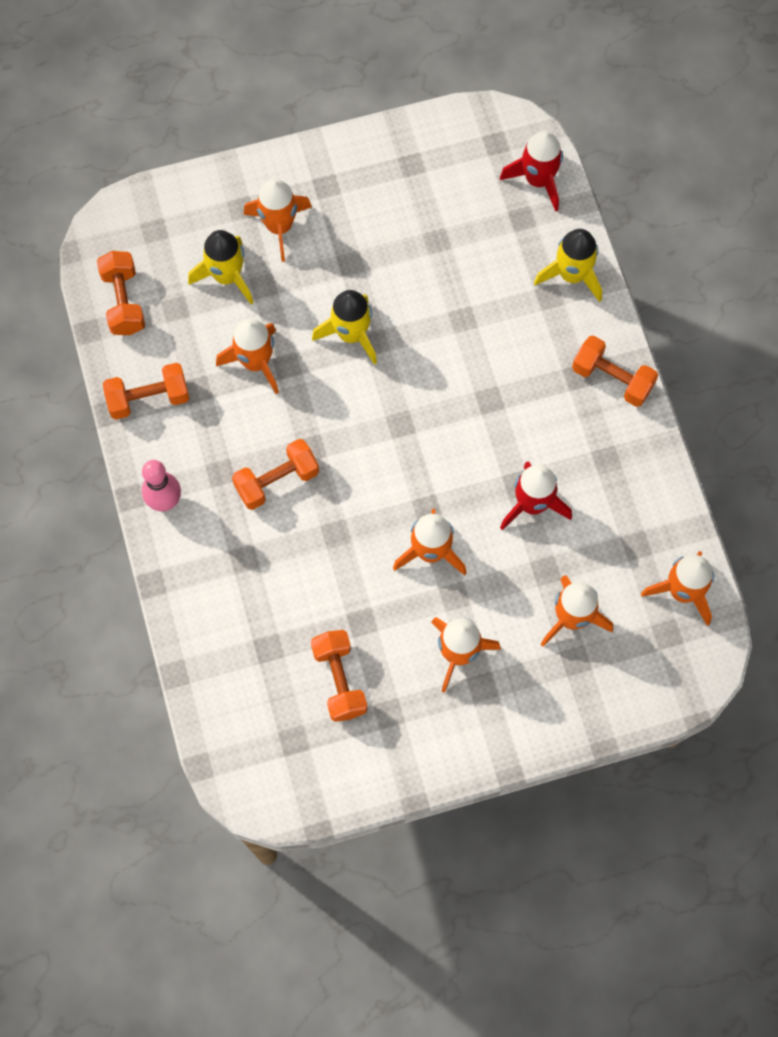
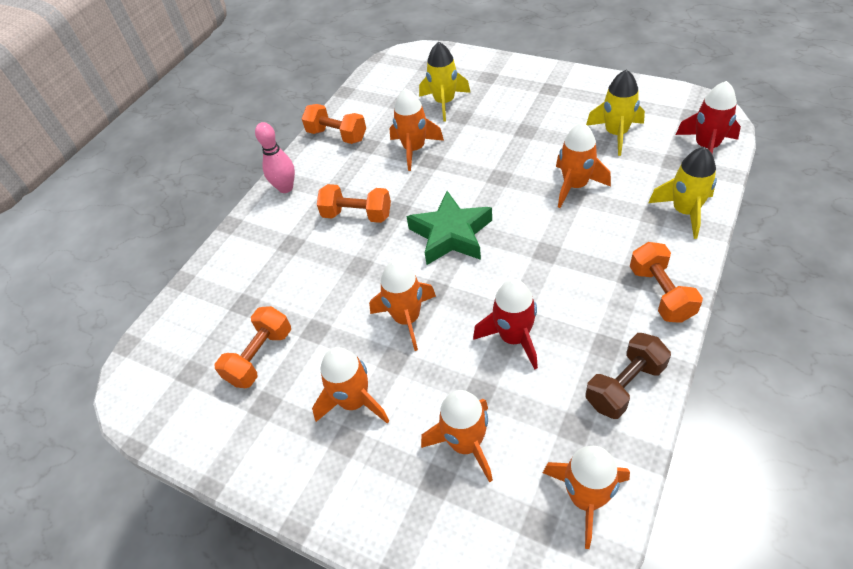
camera: 50 degrees right, 20 degrees down
(123, 301) = (376, 88): orange dumbbell -> none
(279, 226) = (500, 94): orange rocket -> orange rocket (575, 186)
(351, 334) = (488, 165): yellow rocket -> yellow rocket (616, 134)
(389, 440) = (451, 234): none -> green star
(645, 484) = (624, 385): none -> brown dumbbell

